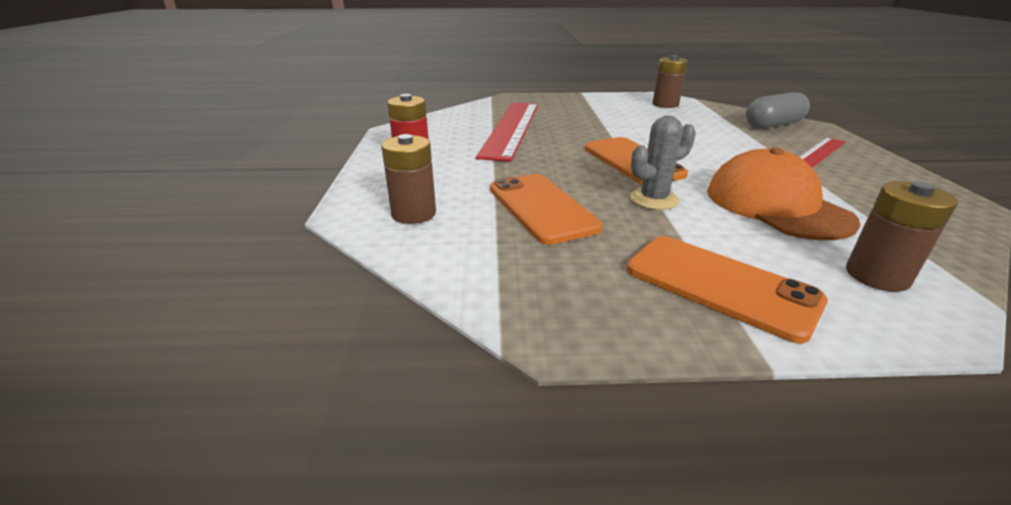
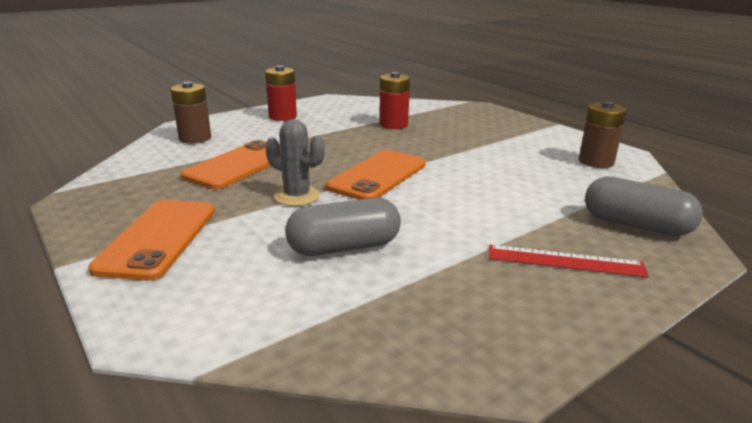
camera: 55 degrees right, 5 degrees down
(511, 128) = (393, 124): red ruler -> red battery
(776, 205) = (344, 247): orange cap -> grey capsule
(877, 276) = (221, 303): brown battery -> none

